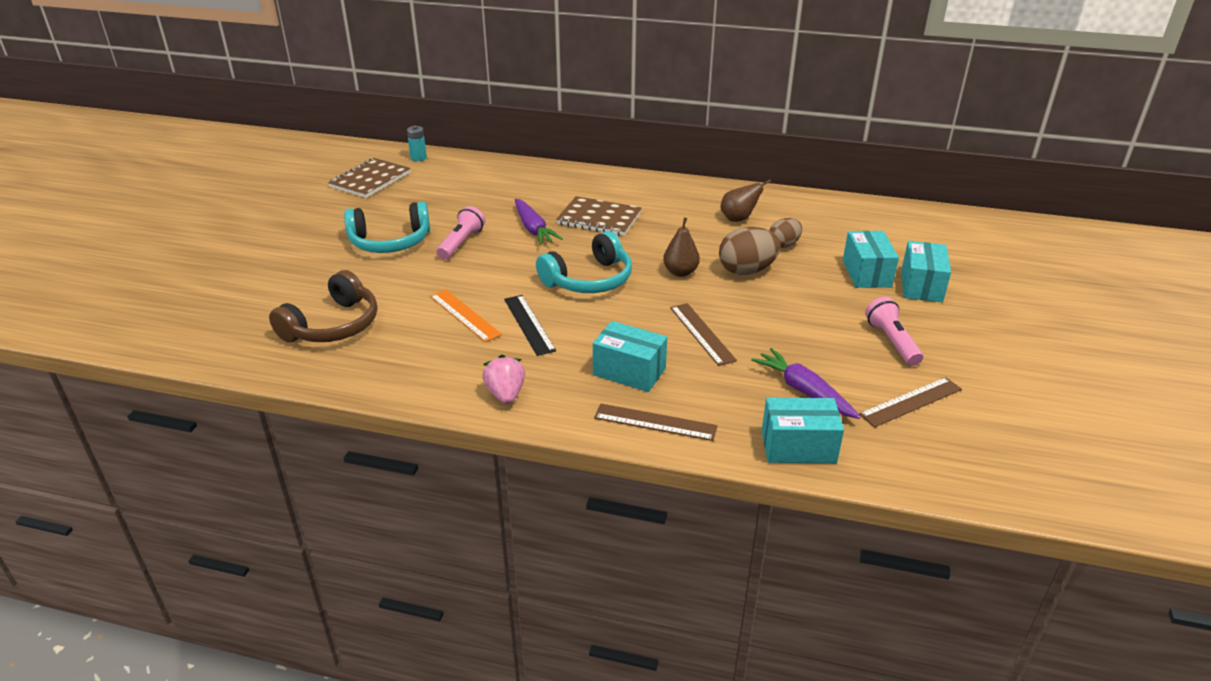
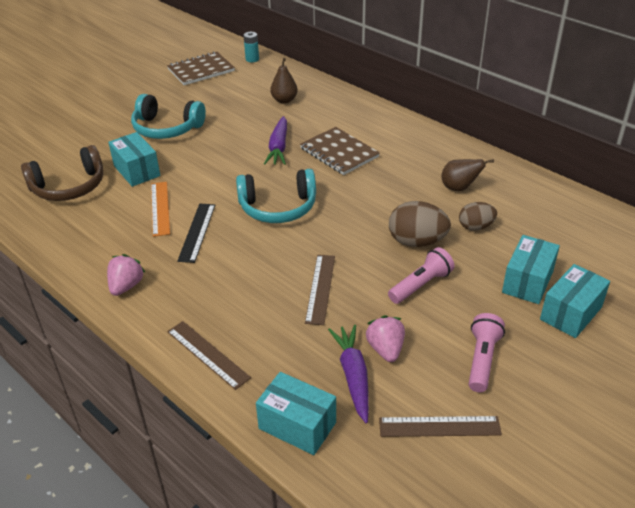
camera: 30 degrees right, 5 degrees up
(461, 243) = (214, 144): pink flashlight -> pink flashlight (421, 285)
(629, 372) = (230, 302): turquoise box -> turquoise box (136, 171)
(680, 272) = (358, 224): brown pear -> brown pear (284, 100)
(809, 361) = (385, 349): none -> pink strawberry

